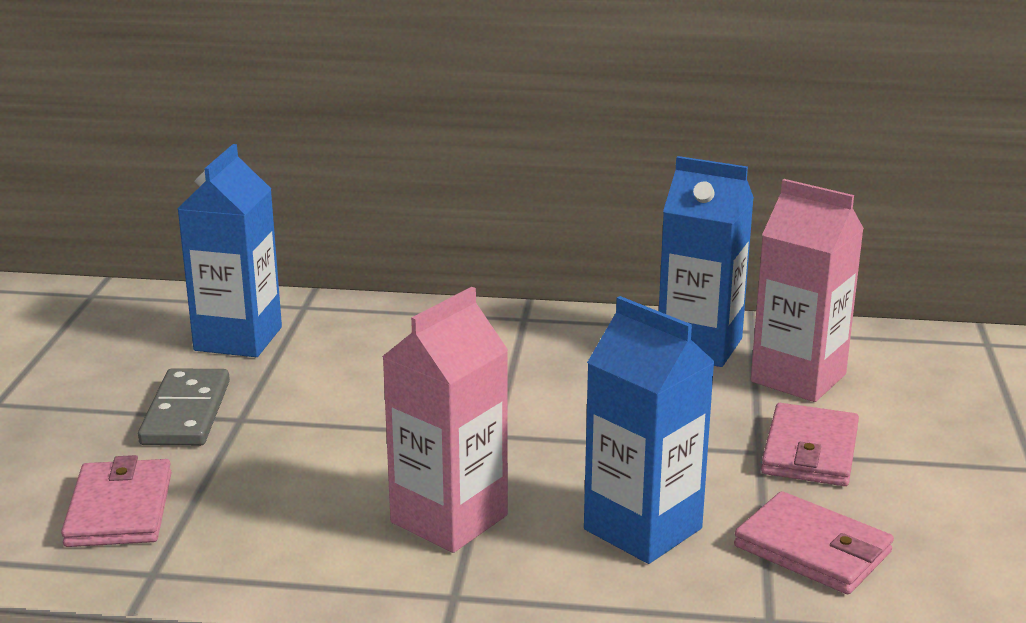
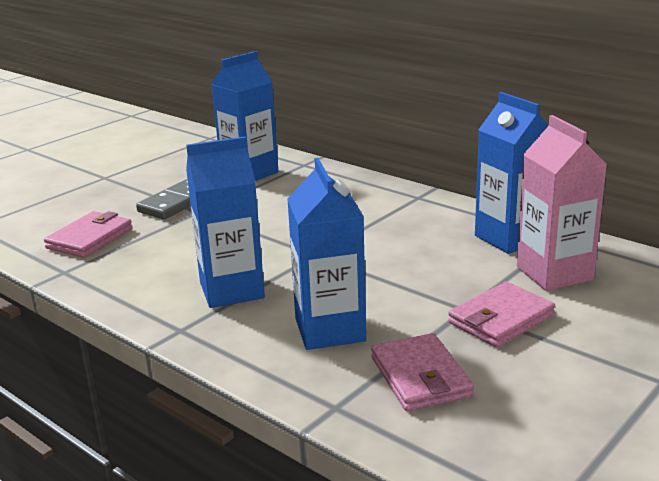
camera: 35 degrees right, 0 degrees up
(449, 519) = (231, 290): pink carton -> blue carton

